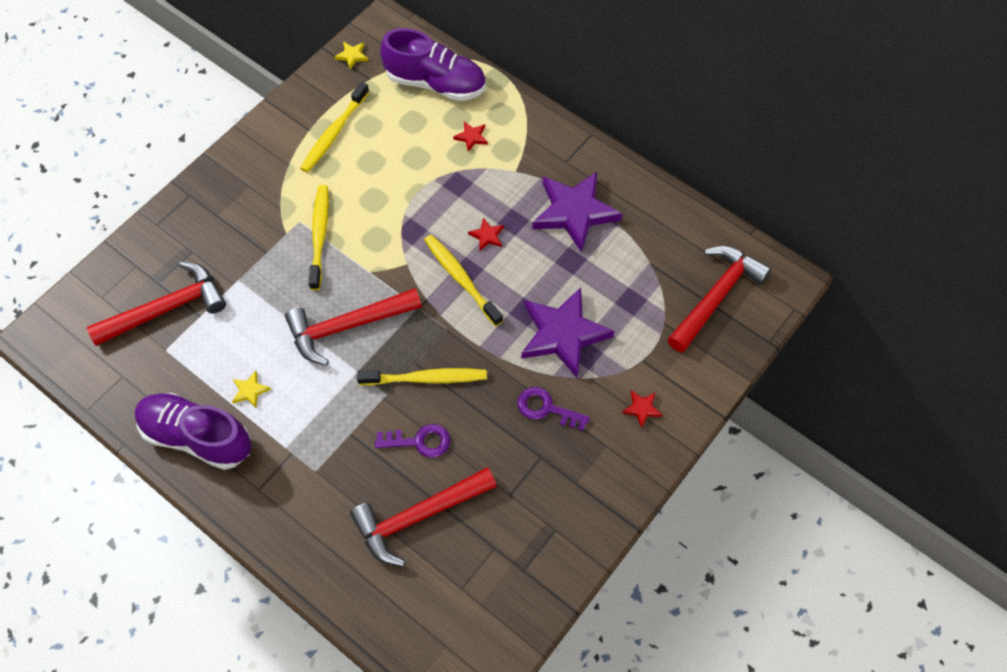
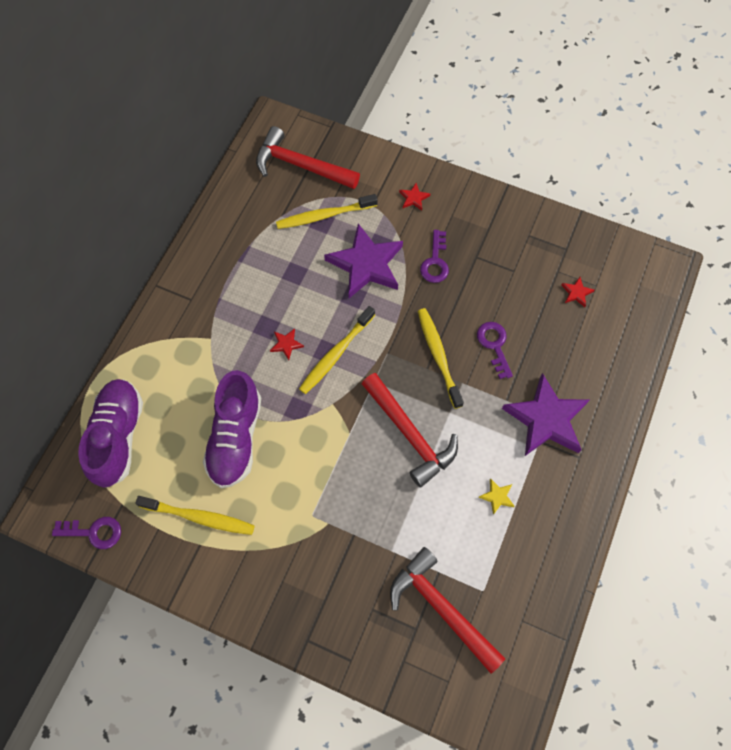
camera: 105 degrees left, 5 degrees up
(197, 437) = (554, 526): purple shoe -> purple shoe (235, 437)
(319, 235) = (323, 490): yellow toothbrush -> yellow toothbrush (324, 216)
(352, 56) = (94, 532): yellow star -> purple key
(418, 516) = (555, 329): red hammer -> none
(471, 137) = (179, 385): red star -> red star (576, 293)
(574, 212) = (244, 281): purple star -> purple star (546, 419)

